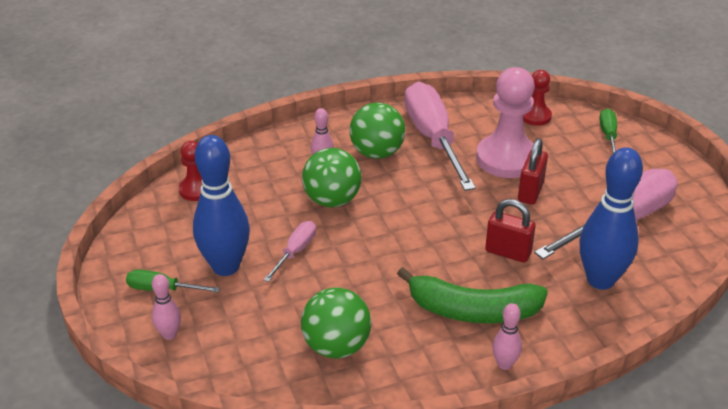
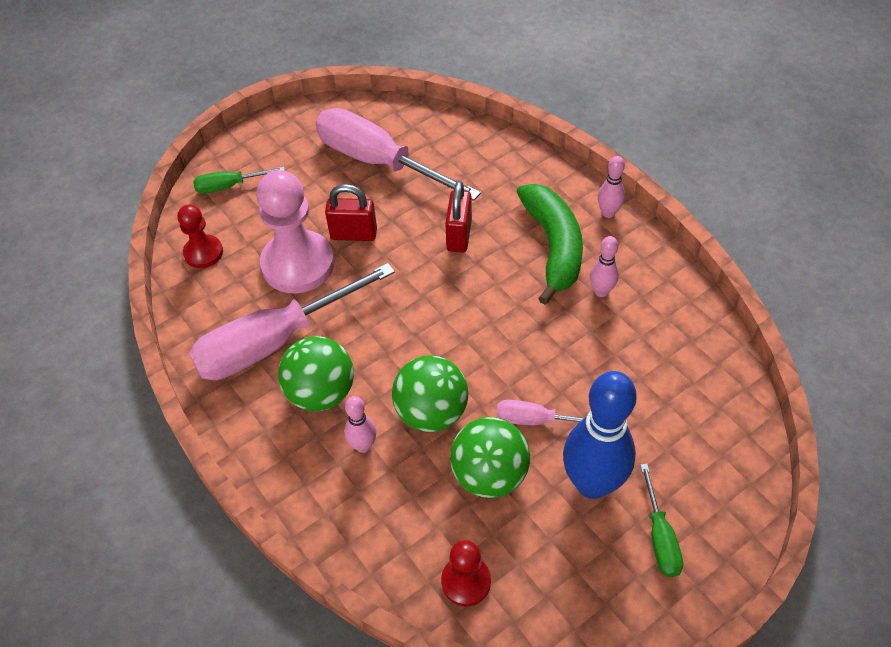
camera: 105 degrees left, 15 degrees up
(169, 334) = (720, 497): pink bowling pin -> pink bowling pin (601, 291)
(336, 346) = (653, 339): green ball -> green ball (489, 475)
(600, 280) = (470, 166): blue bowling pin -> none

